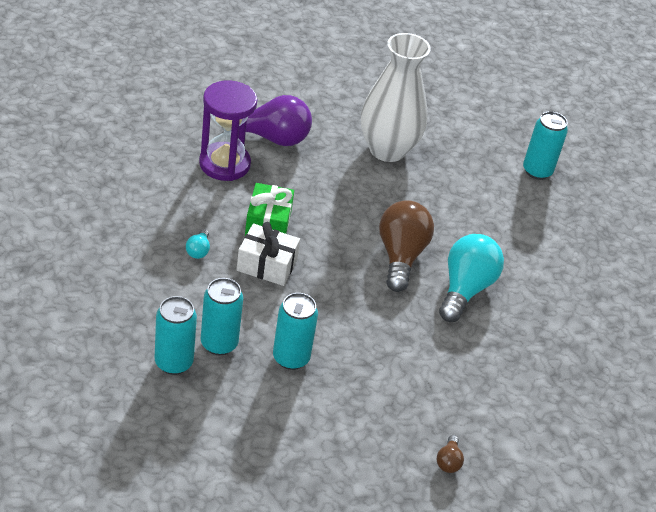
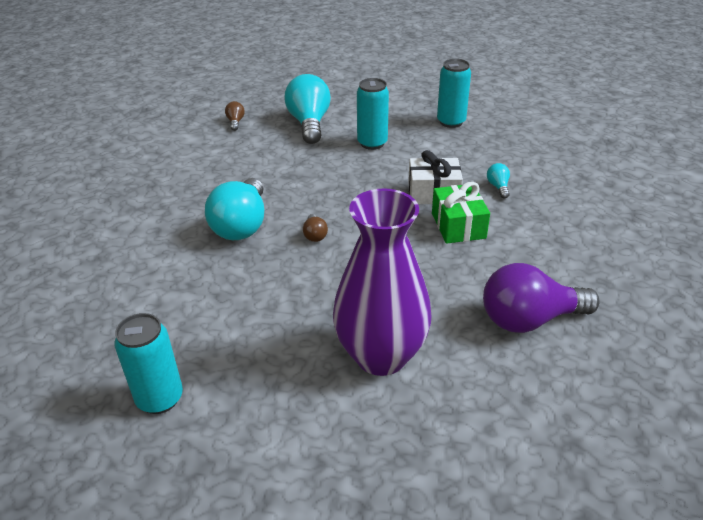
camera: 170 degrees right, 5 degrees down
(219, 343) = (429, 138): turquoise can -> none
(224, 164) = (549, 269): purple hourglass -> none
(352, 423) = (309, 123): none -> turquoise light bulb
(387, 150) = (381, 355): white vase -> purple vase
(400, 256) = (315, 235): brown light bulb -> brown light bulb, size x0.43

